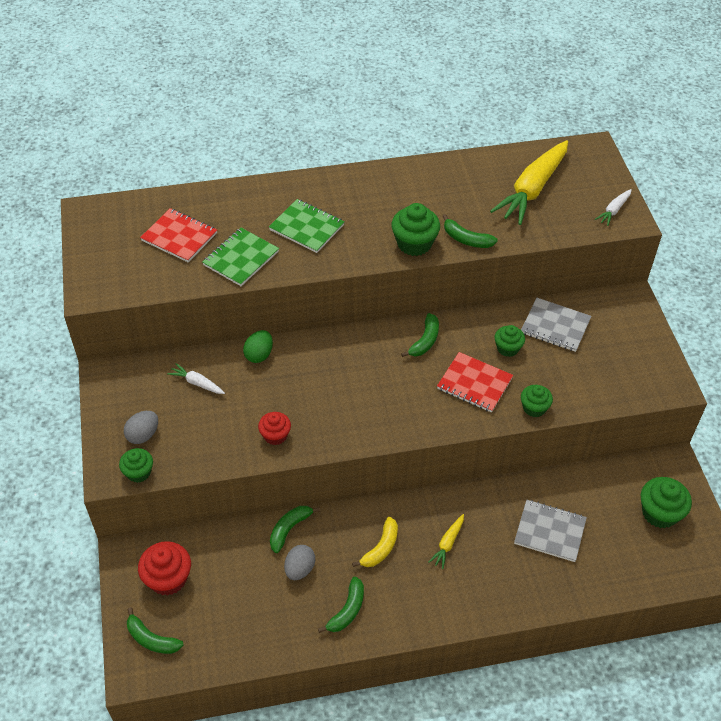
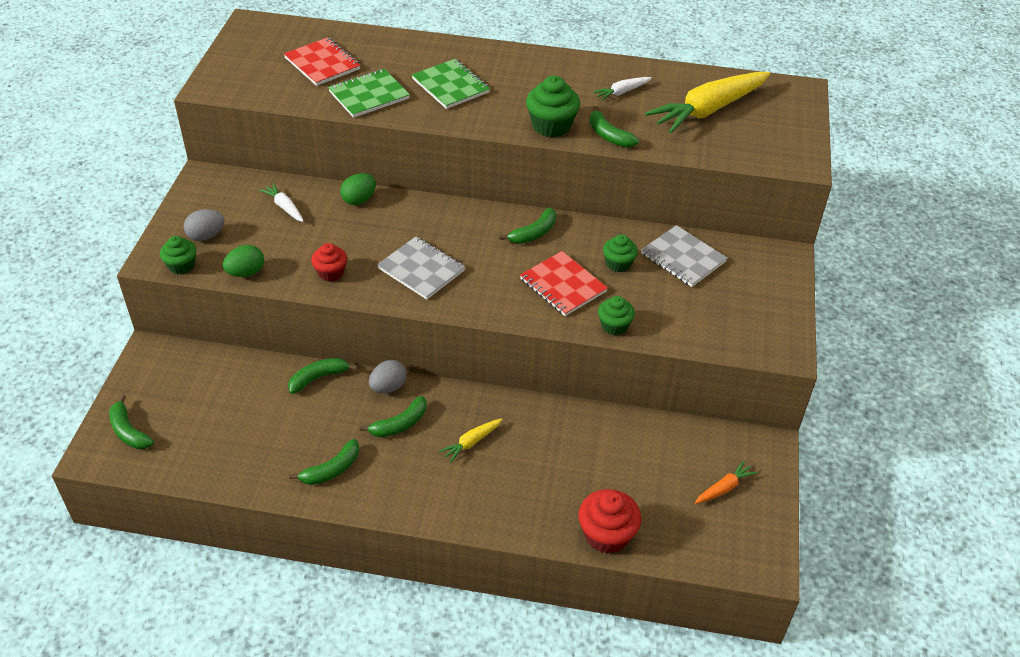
camera: 20 degrees right, 5 degrees down
(168, 578) = (176, 384): red cupcake -> red cupcake (606, 535)
(201, 460) = (246, 272): none -> green egg
(299, 569) = (307, 417): grey egg -> grey egg (388, 387)
(381, 548) = (399, 424): yellow banana -> green banana
(550, 532) = (588, 466): grey notebook -> grey notebook (421, 270)
(613, 210) = (788, 150): white carrot -> white carrot (621, 92)
(659, 513) = (724, 488): green cupcake -> orange carrot

